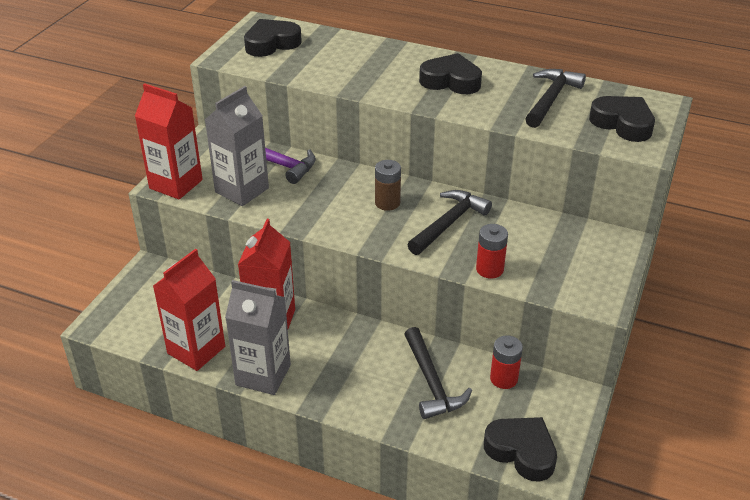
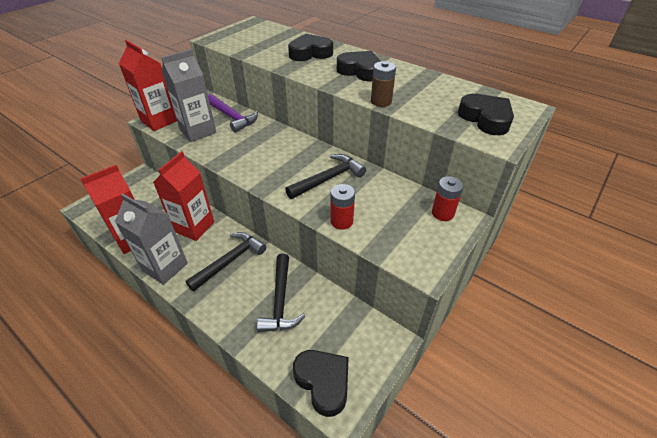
camera: 15 degrees right, 5 degrees up
(271, 43) = (251, 34): black heart -> black heart (310, 53)
(387, 203) = (291, 156): brown battery -> brown battery (381, 101)
(503, 379) = (337, 310): red battery -> red battery (442, 213)
(551, 99) = (432, 93): black hammer -> black hammer (230, 261)

